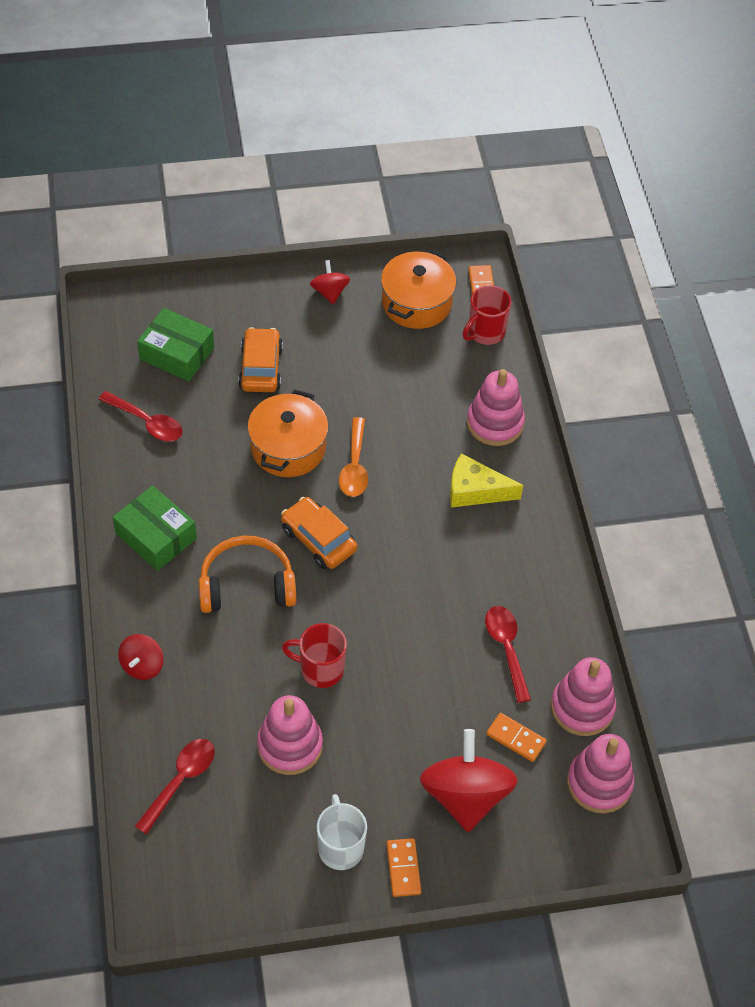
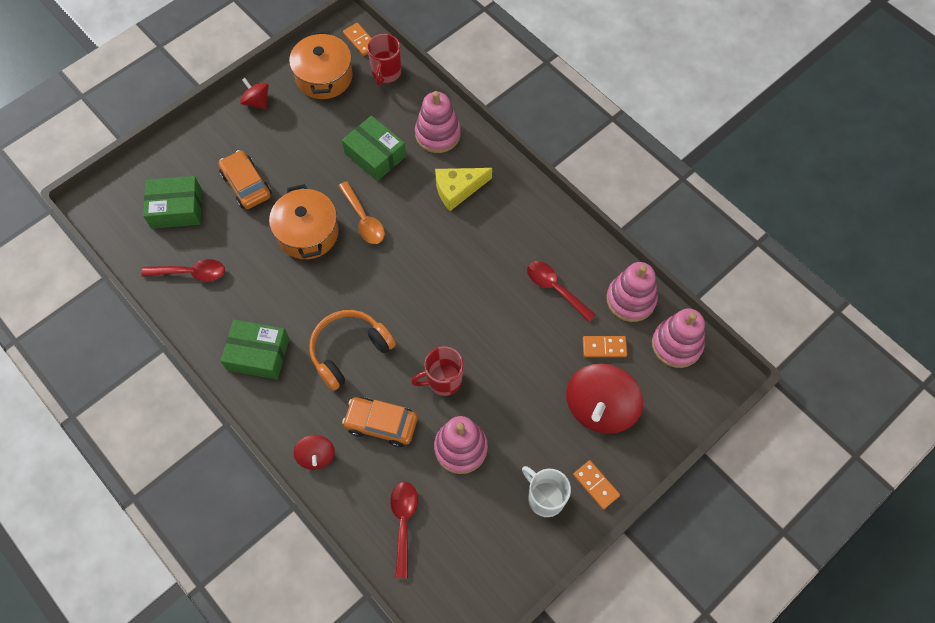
camera: 30 degrees left, 10 degrees up
(318, 539) = (376, 287): orange car -> orange car (381, 424)
(413, 408) = (375, 155): none -> green box
(465, 795) = (600, 408): red spinning top -> red spinning top turned 120 degrees counterclockwise

